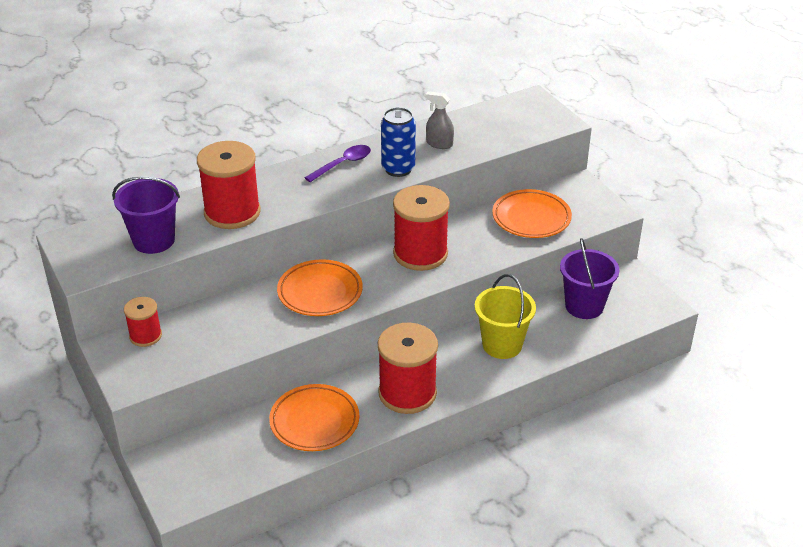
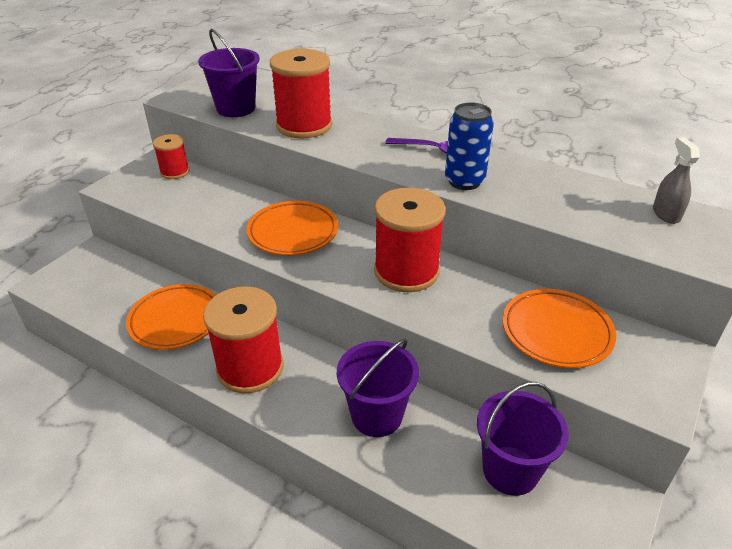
camera: 60 degrees right, 0 degrees up
(439, 144) = (540, 190): grey spray bottle -> grey spray bottle (666, 214)
(502, 345) = (376, 415): yellow bucket -> purple bucket

